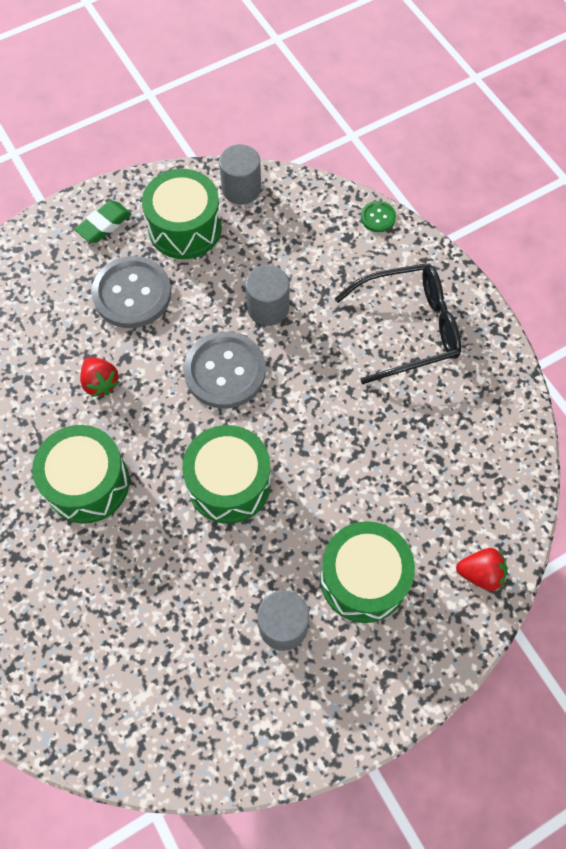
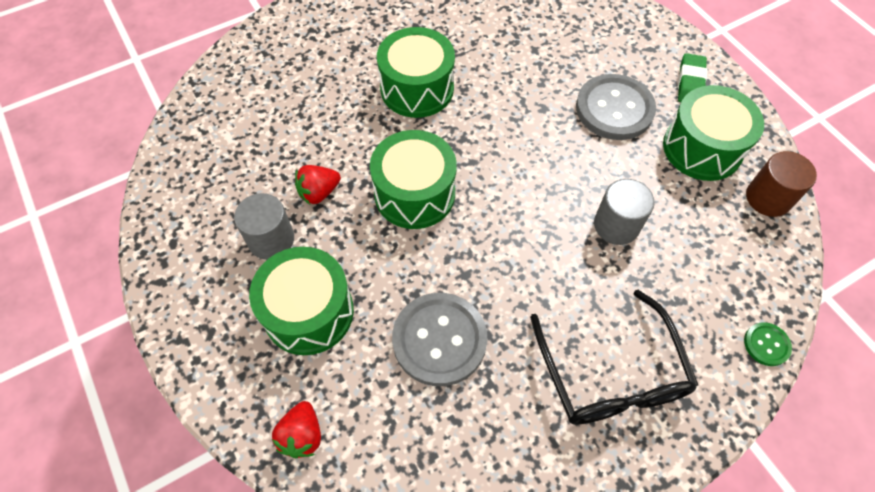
camera: 90 degrees right, 5 degrees down
(100, 383) = (515, 91): red strawberry -> red strawberry (319, 192)
(104, 225) = (690, 83): green eraser -> green eraser turned 60 degrees clockwise
(225, 371) = (535, 187): grey button -> grey button (439, 340)
(241, 189) = (768, 198): grey cylinder -> brown cylinder

